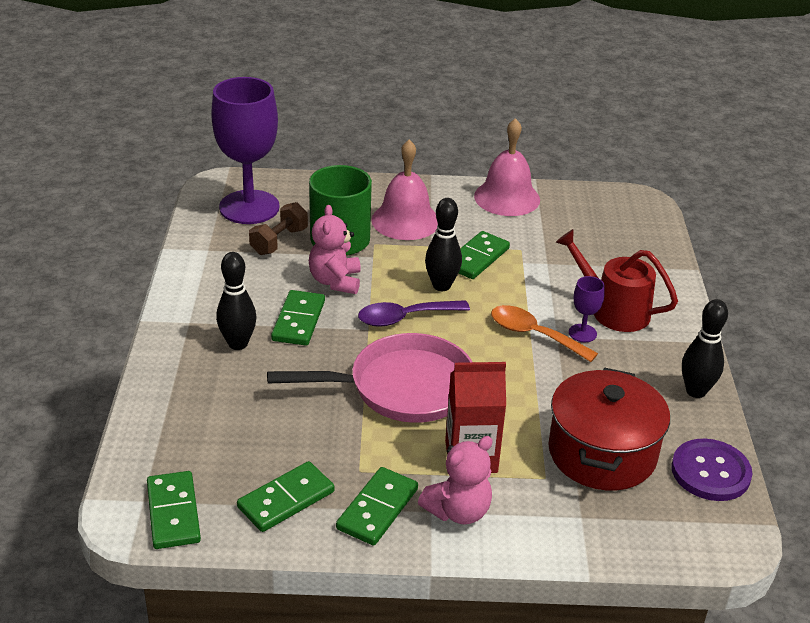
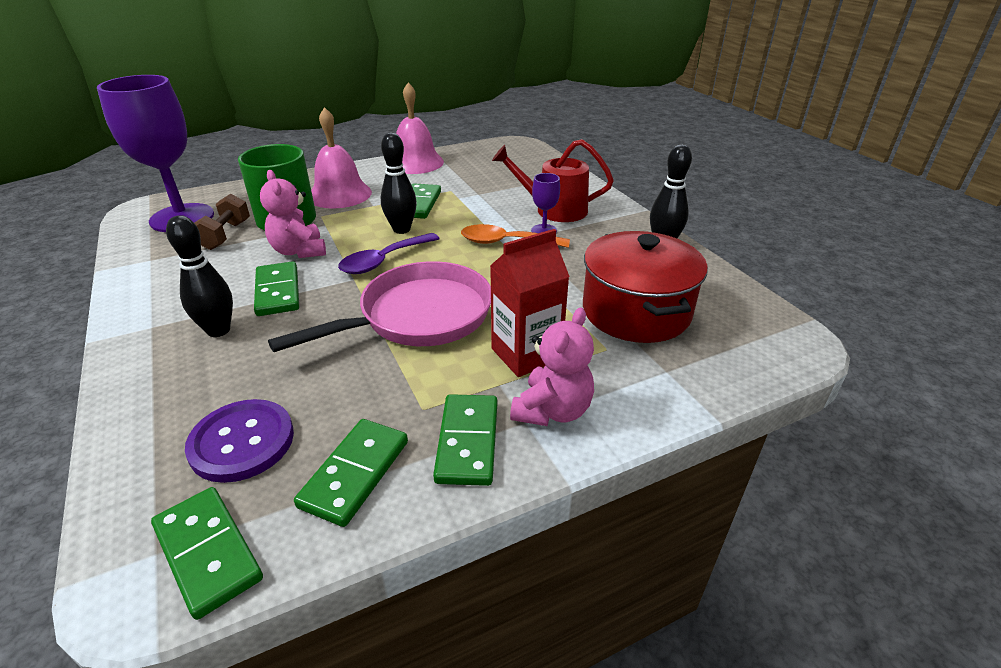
camera: 25 degrees left, 0 degrees up
(710, 472) = (730, 296): purple button -> purple button (242, 442)

